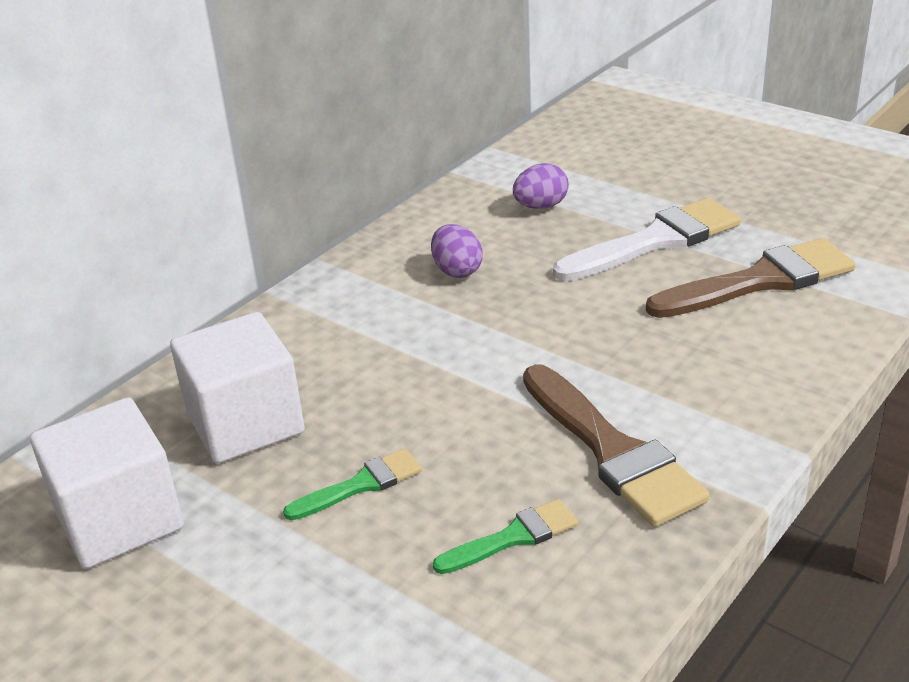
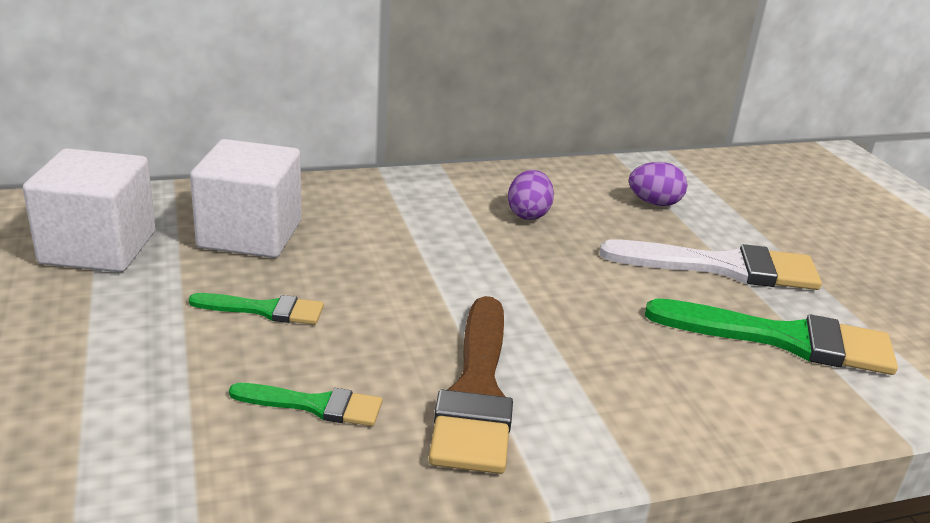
camera: 30 degrees right, 5 degrees down
(760, 281) = (783, 339): brown brush -> green brush

